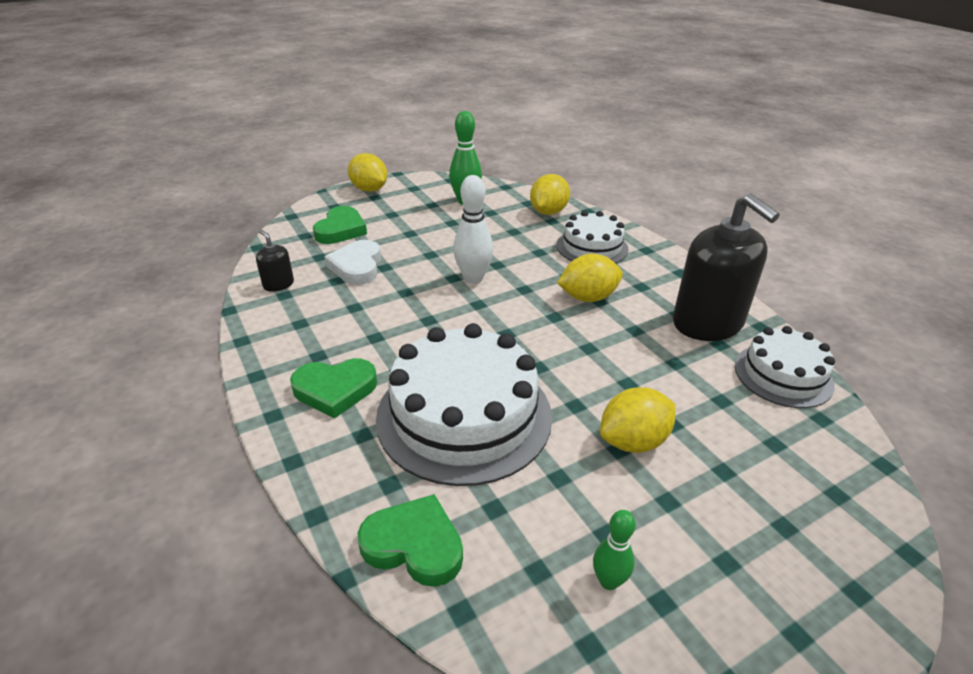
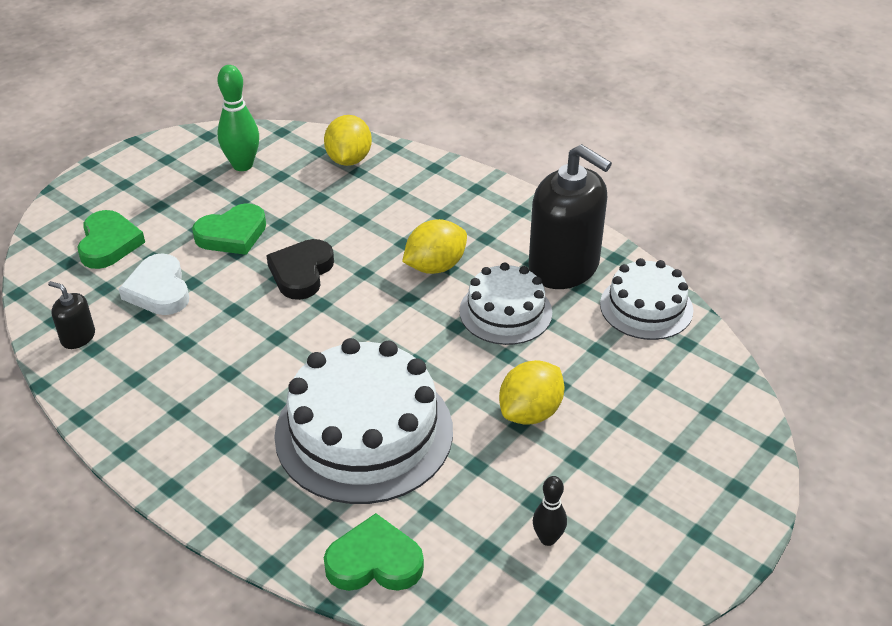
camera: 20 degrees left, 5 degrees up
(335, 390) = (219, 443): green heart -> green heart (232, 234)
(369, 189) = (110, 174): yellow lemon -> none
(473, 278) = (301, 272): white bowling pin -> black heart
(592, 247) = (416, 199): white cake -> white cake (505, 312)
(609, 581) = (548, 539): green bowling pin -> black bowling pin

